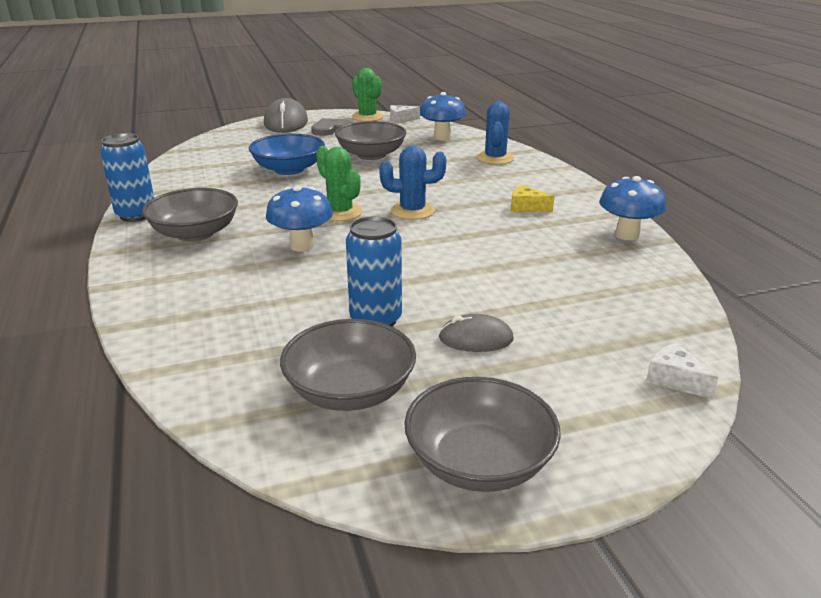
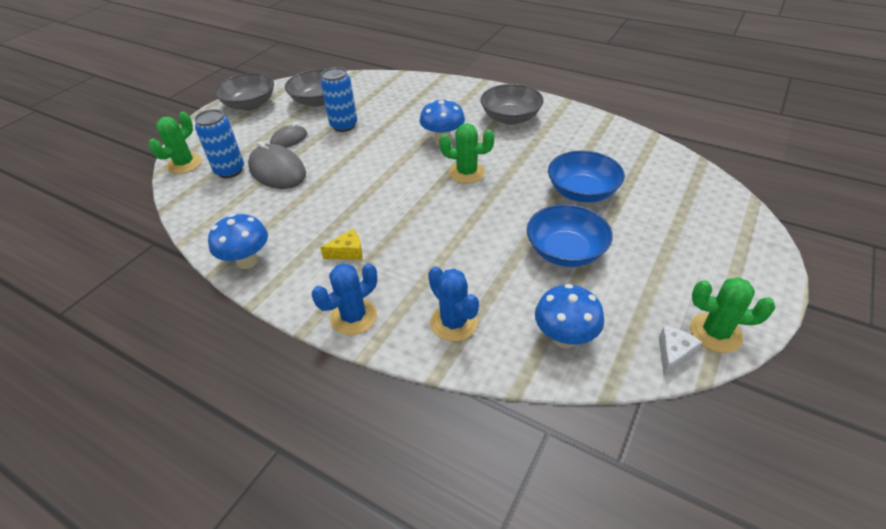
camera: 140 degrees right, 15 degrees up
(136, 215) = (566, 110): blue can -> blue can (230, 171)
(286, 122) = (747, 257): grey mouse -> grey mouse (277, 171)
(331, 129) = (685, 274): grey heart -> none
(371, 155) = (565, 251): grey bowl -> blue bowl
(412, 211) = (424, 200): blue cactus -> blue cactus (353, 317)
(674, 380) = (184, 164): white cheese -> green cactus

